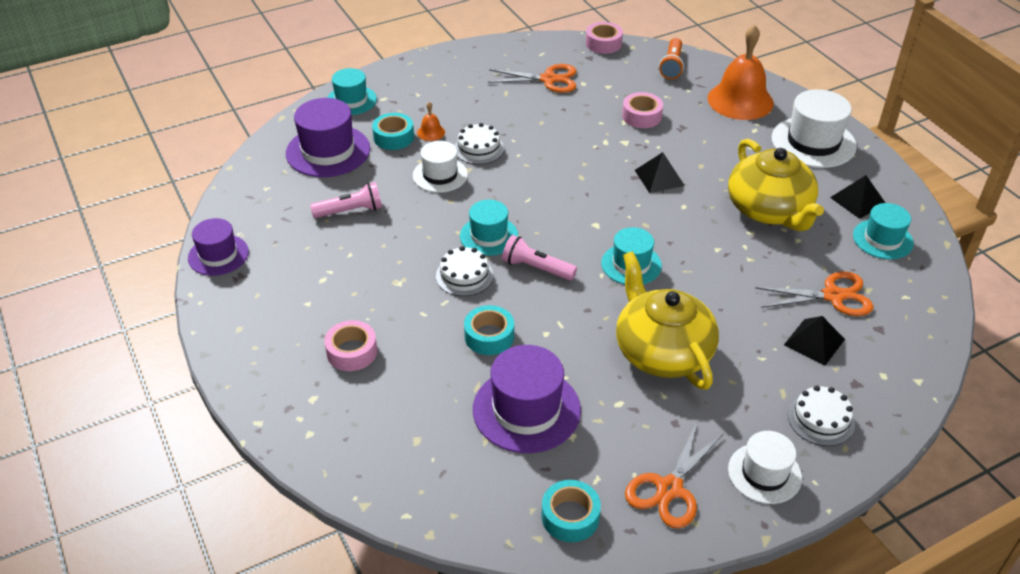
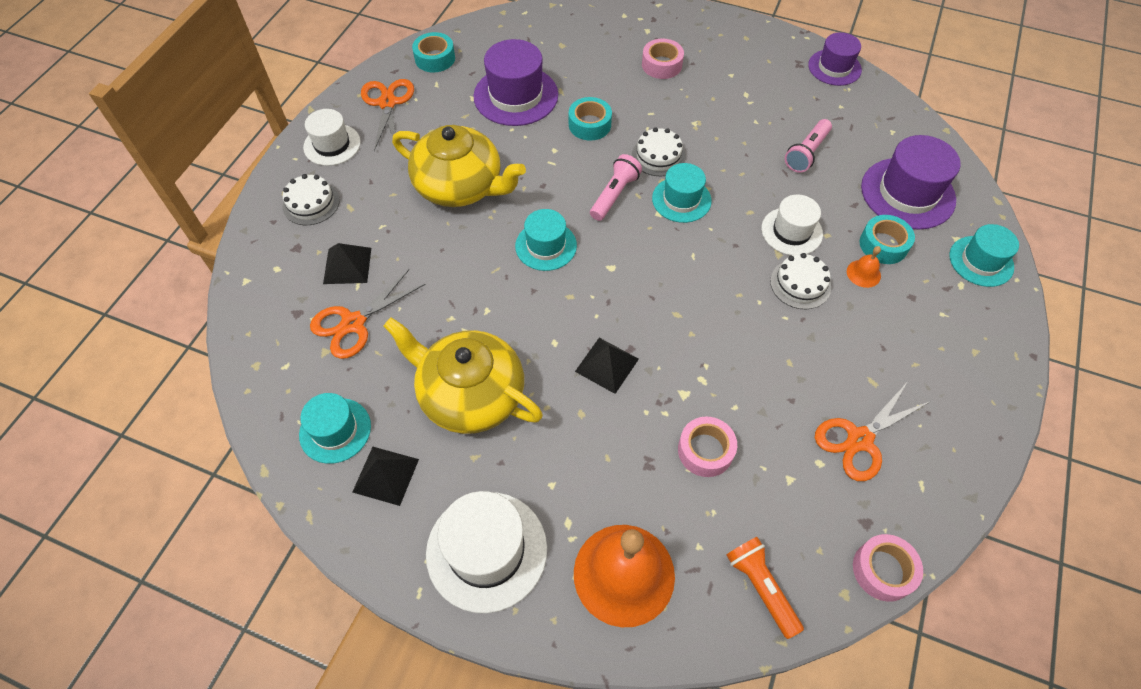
camera: 140 degrees right, 15 degrees up
(536, 268) = (614, 195): pink flashlight -> pink flashlight turned 45 degrees counterclockwise

